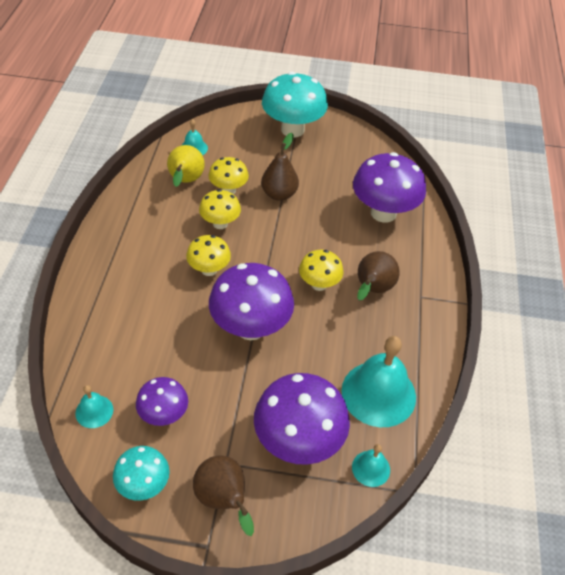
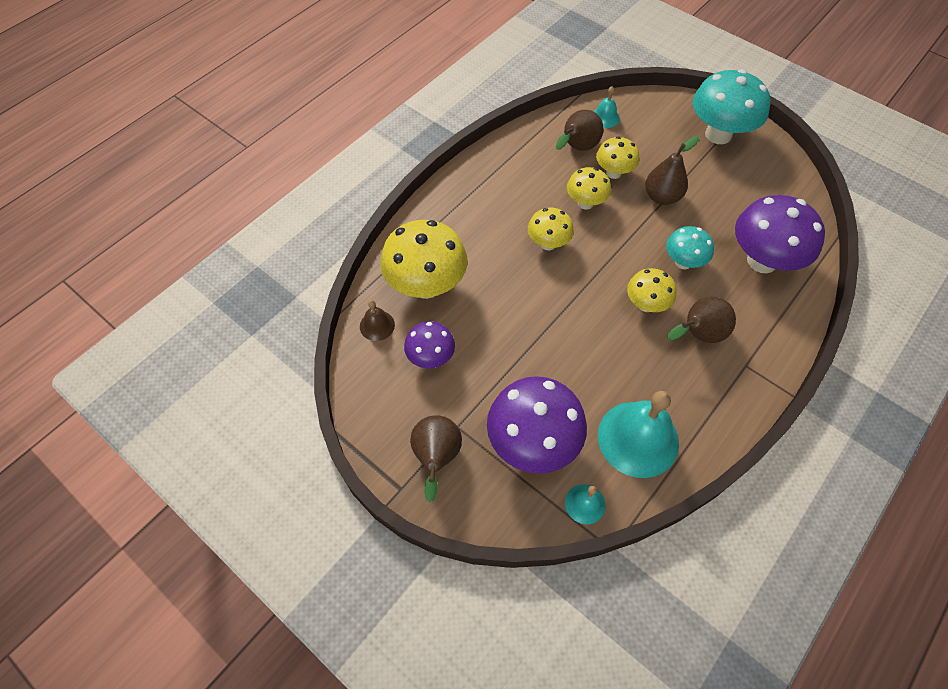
camera: 35 degrees right, 10 degrees up
(94, 411) = (377, 325): turquoise bell -> brown bell
(120, 353) = (426, 285): none -> yellow mushroom
(144, 485) = (380, 409): turquoise mushroom -> turquoise mushroom (683, 262)
(185, 181) = (577, 148): yellow pear -> brown pear
(250, 327) = (553, 316): purple mushroom -> none

